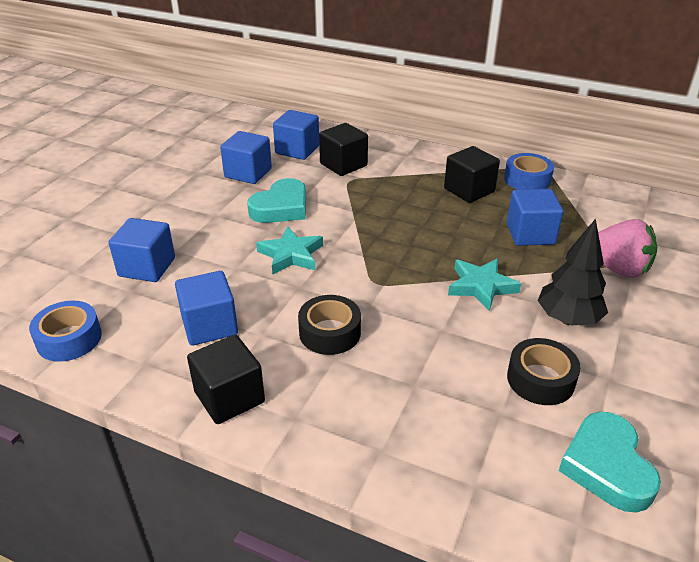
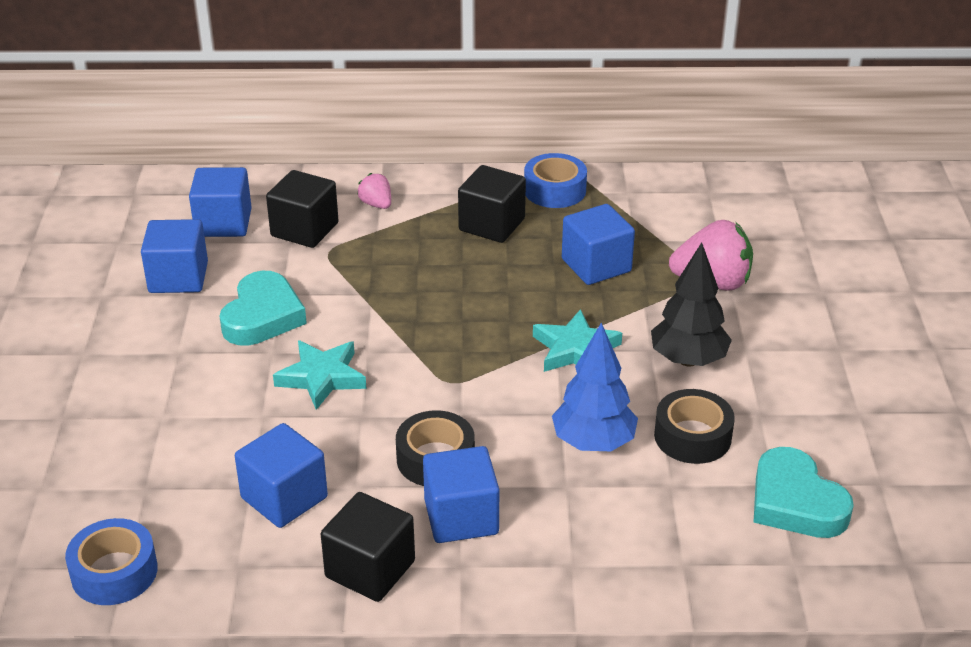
camera: 25 degrees left, 0 degrees up
(147, 267) = (141, 451): blue cube -> blue cube (461, 517)
(399, 161) = (376, 204): none -> pink strawberry
(455, 358) = (593, 443): none -> blue tree

